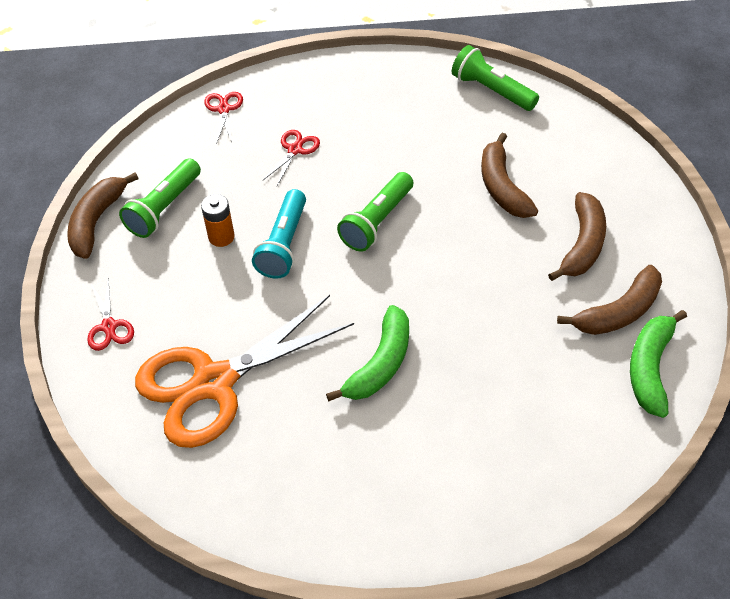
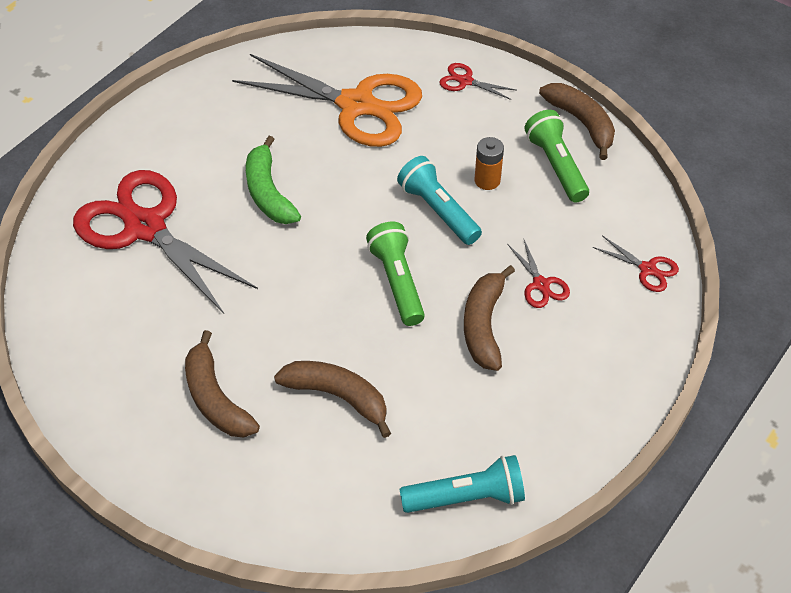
camera: 130 degrees right, 0 degrees up
(214, 383) = (356, 105): orange scissors -> orange scissors turned 105 degrees clockwise
(491, 90) = (466, 497): green flashlight -> turquoise flashlight
(509, 418) = (145, 227): none -> red scissors
(618, 312) = (134, 363): brown banana -> brown banana (484, 325)
(650, 368) = (73, 337): green banana -> none

